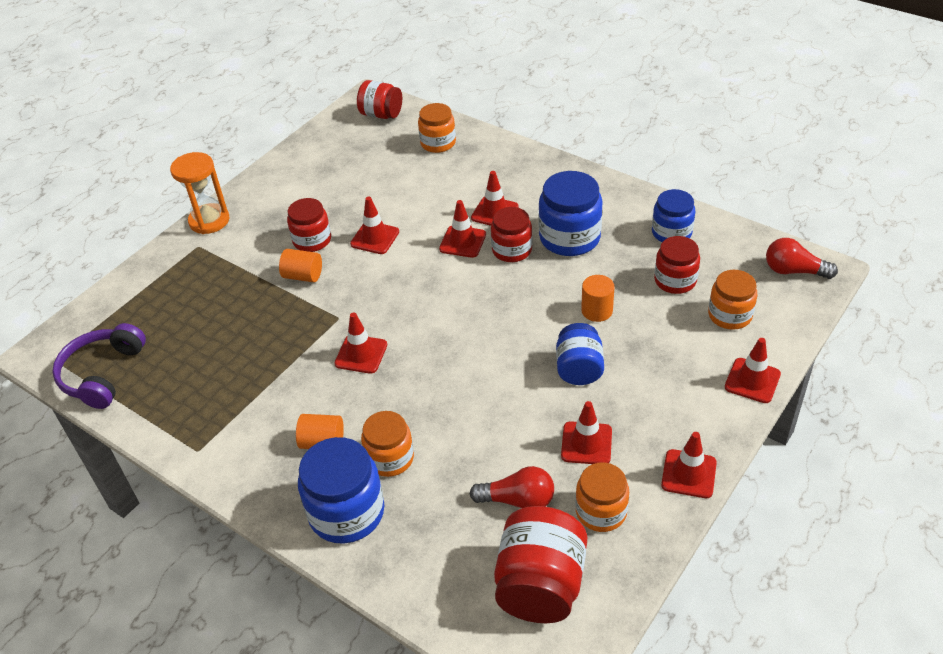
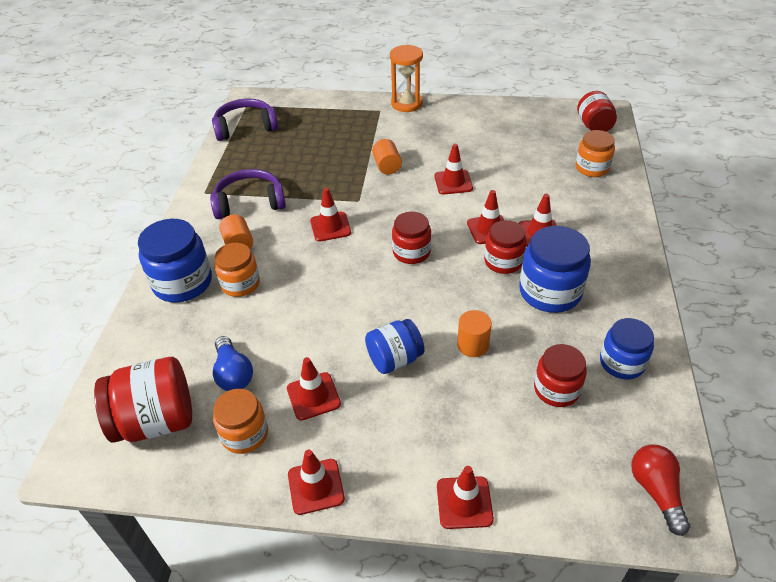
camera: 60 degrees right, 0 degrees up
(257, 412) = (249, 202): none -> purple headphones
(312, 240) = (425, 154): red jar -> red jar (411, 252)
(518, 500) = (233, 374): red light bulb -> blue light bulb
(730, 315) = (542, 452): orange jar -> none

